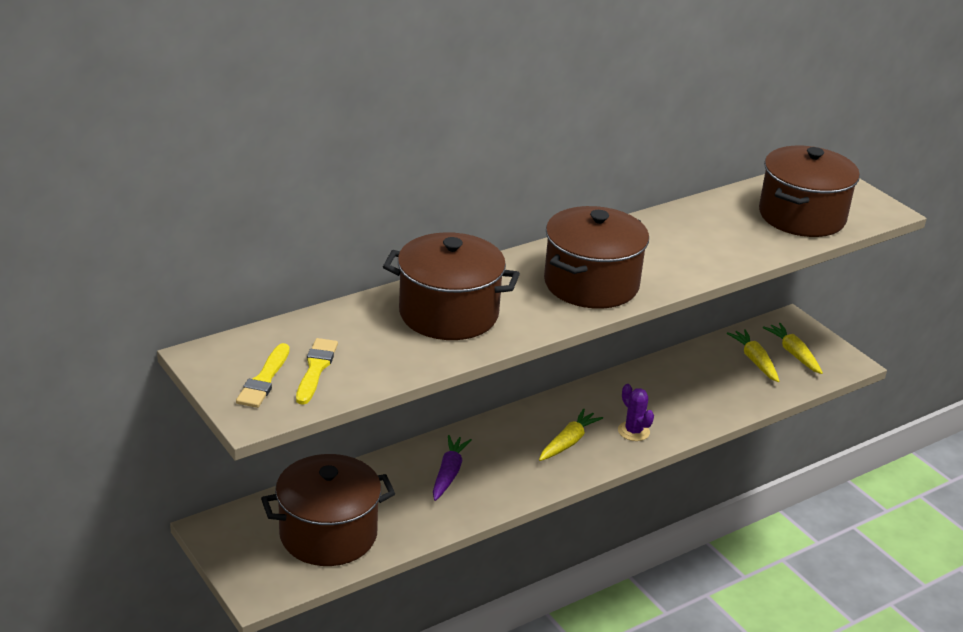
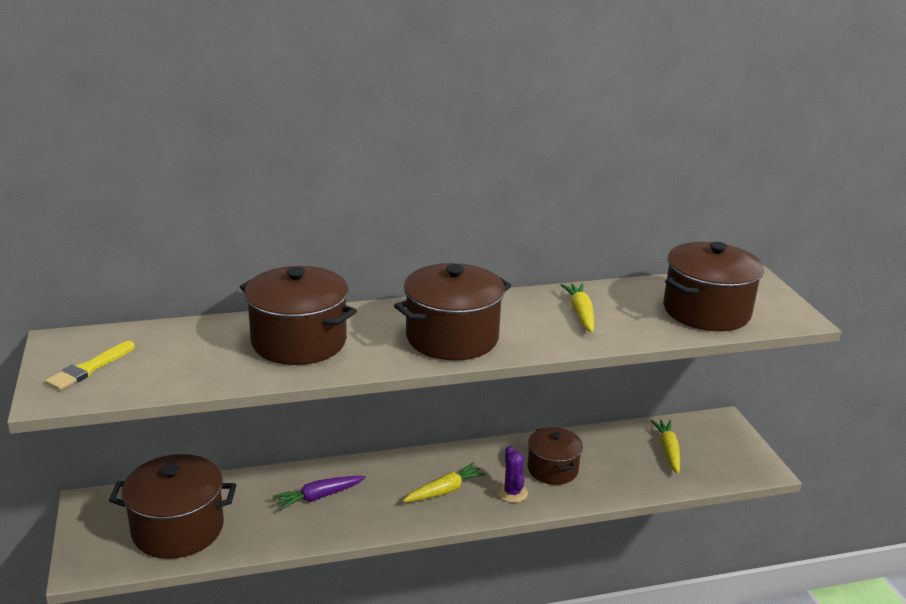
camera: 20 degrees right, 5 degrees down
(316, 369) = (141, 367): yellow brush -> none
(449, 473) = (319, 497): purple carrot -> purple carrot turned 150 degrees counterclockwise
(658, 400) = (552, 469): none -> brown pot
(793, 354) = (711, 451): yellow carrot -> yellow carrot (580, 313)

